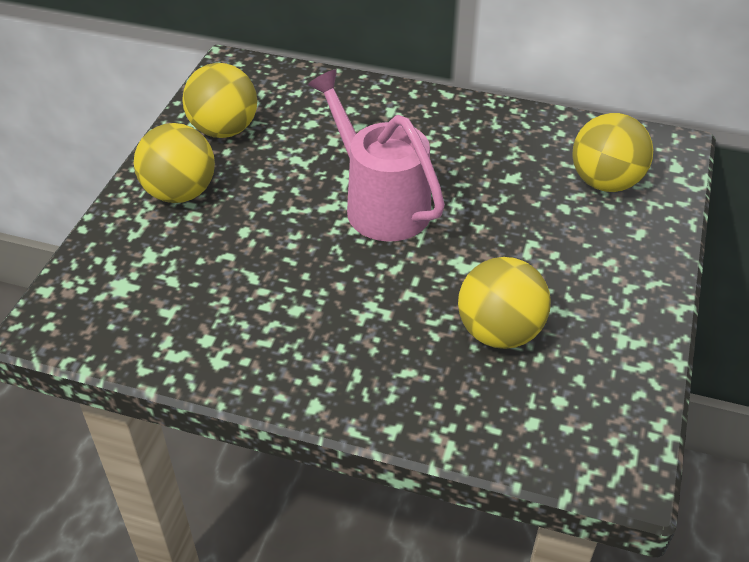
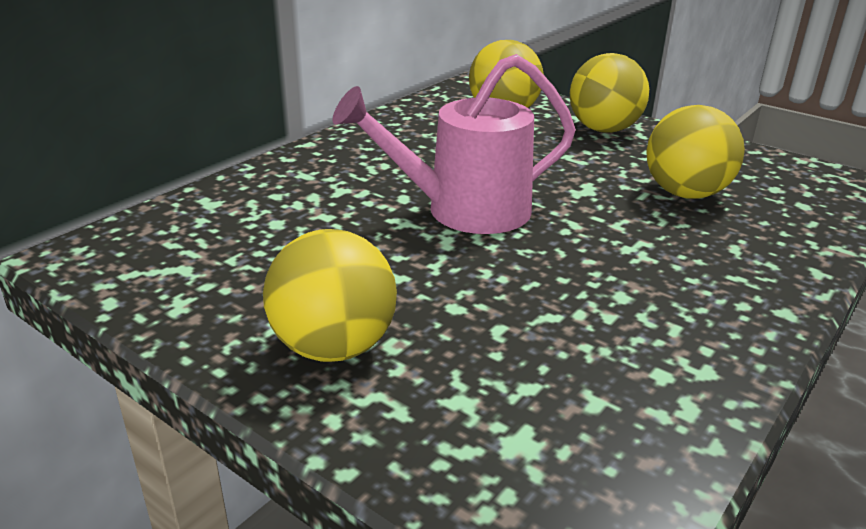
camera: 70 degrees left, 15 degrees down
(224, 130) = (222, 285): yellow ball -> yellow ball (603, 129)

